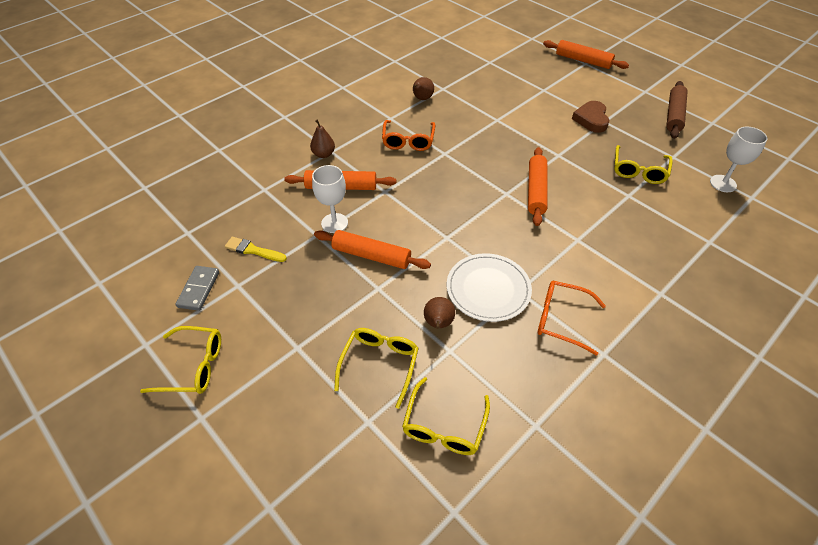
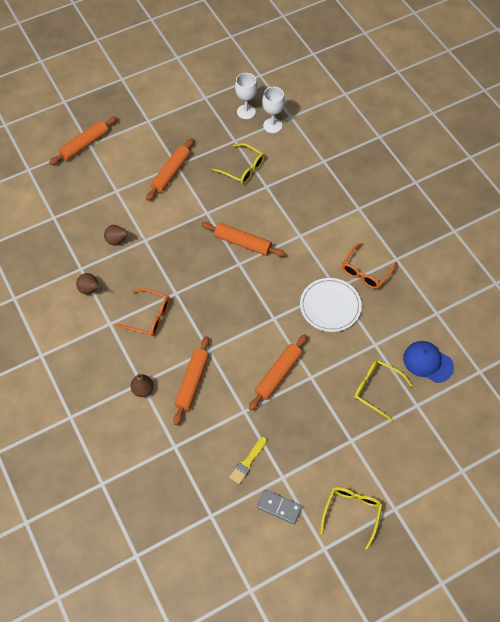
camera: 75 degrees left, 10 degrees up
(334, 223) = (235, 395): white goblet -> white goblet (246, 112)
(438, 324) = (352, 345): brown pear -> brown pear (117, 241)
(444, 426) = (427, 362): yellow glasses -> blue cap
(591, 119) = (171, 173): brown heart -> orange rolling pin
(674, 115) = (186, 116): brown rolling pin -> none

